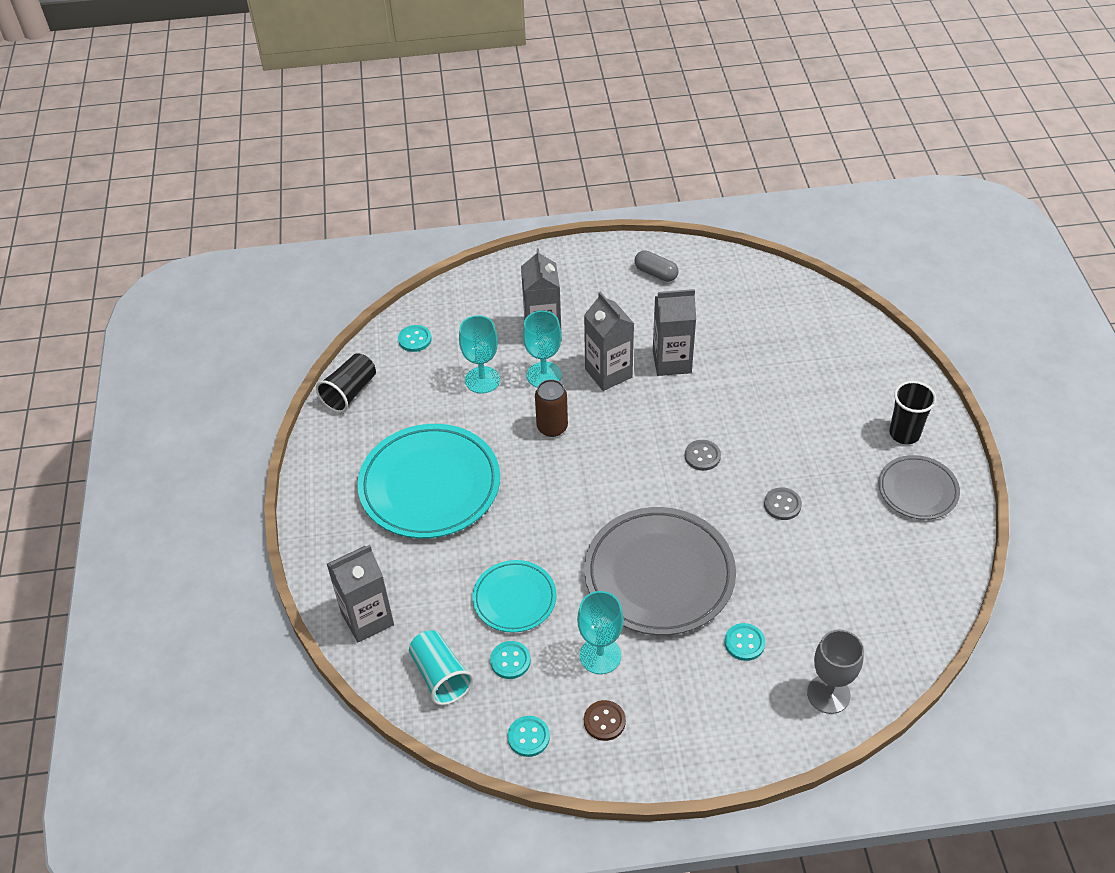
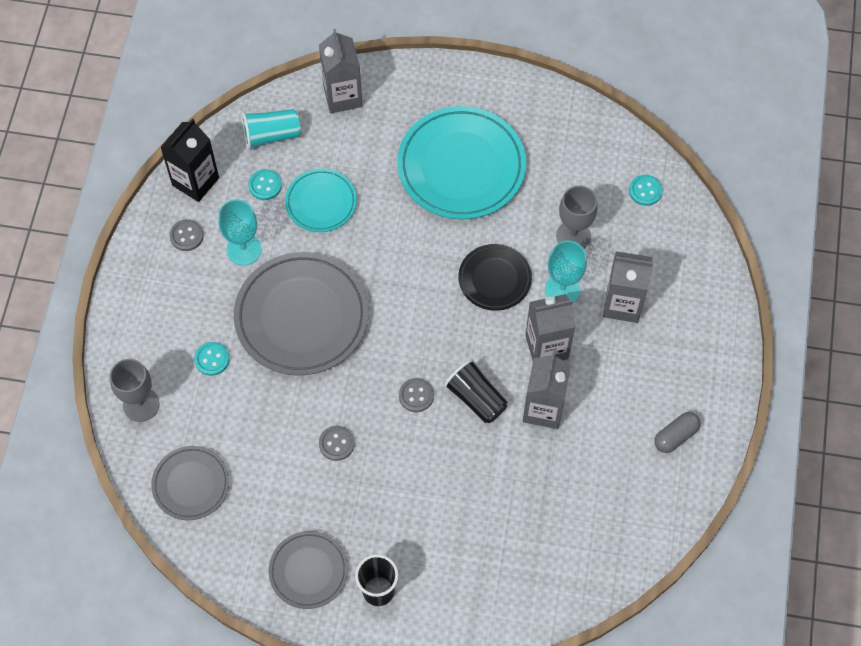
camera: 105 degrees right, 15 degrees up
(349, 392) = (592, 125): black cup -> black cup (476, 398)
(482, 380) = (573, 236): turquoise goblet -> grey goblet
(528, 737) = (195, 181): turquoise button -> black carton
(552, 427) = (494, 279): brown can -> black plate
(604, 721) = (186, 236): brown button -> grey button
(889, 615) = (191, 484): none -> grey plate

